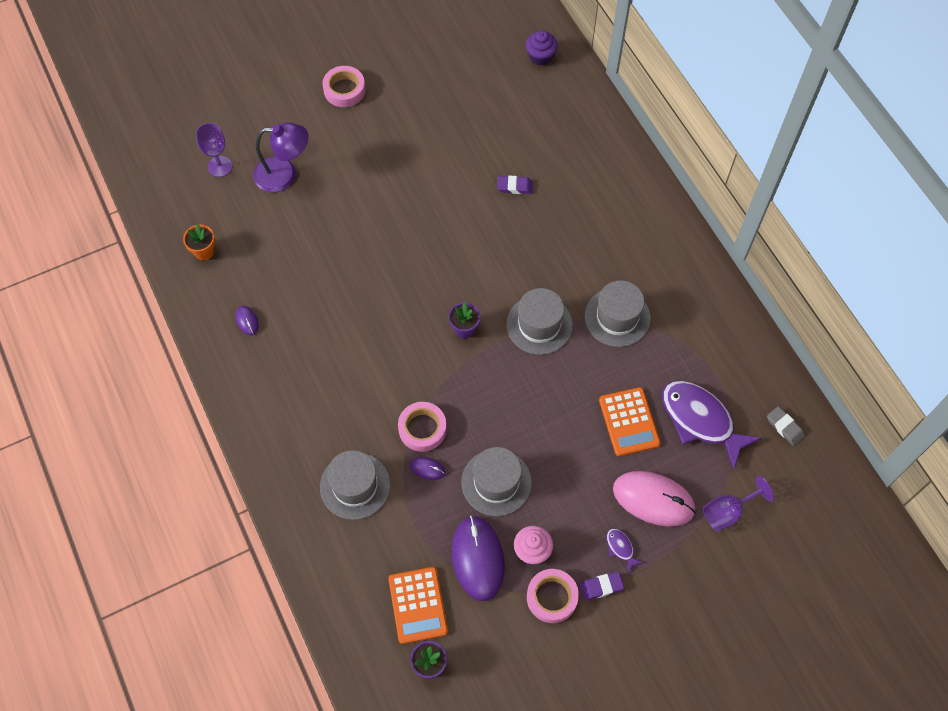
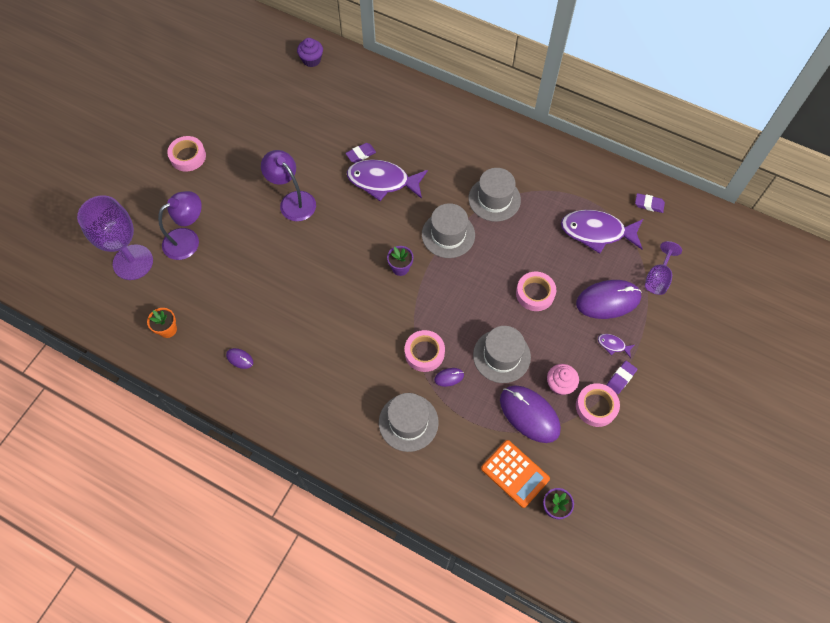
camera: 35 degrees left, 0 degrees up
(220, 166) = (133, 262): purple goblet -> purple goblet, size x1.83
(411, 195) = (293, 201): none -> purple lamp
(515, 228) = (382, 181): none -> purple fish
(581, 442) = (535, 293): none -> pink tape
(629, 422) = (554, 261): orange calculator -> none
(653, 499) = (608, 300): pink mouse -> purple mouse
(784, 427) = (649, 204): grey eraser -> purple eraser

